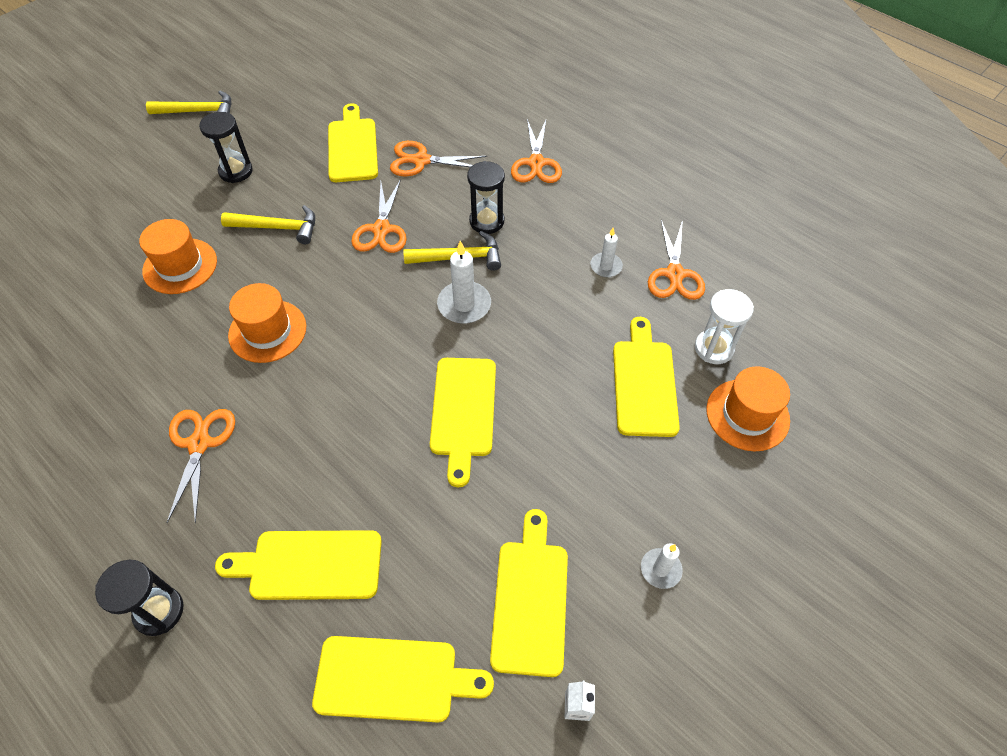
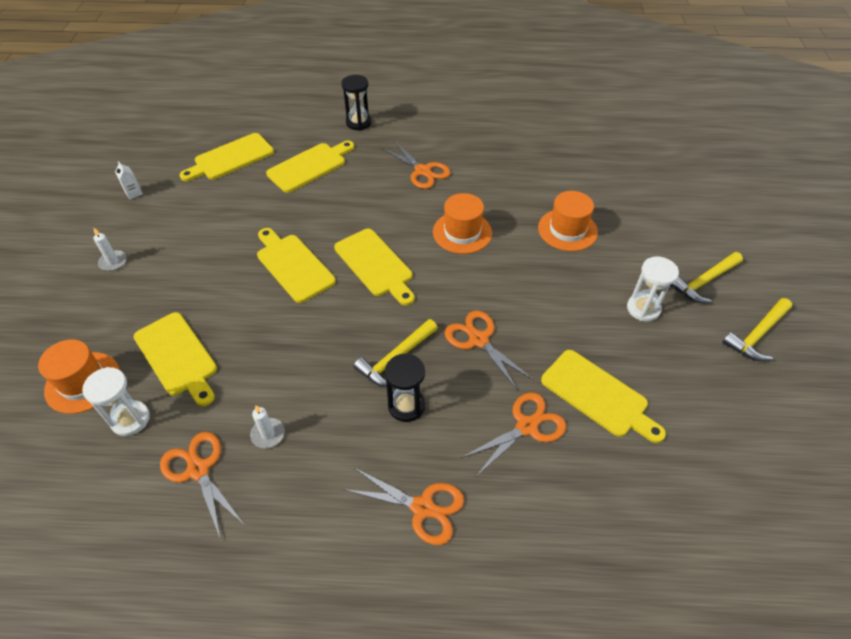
camera: 140 degrees right, 5 degrees down
(236, 171) = (643, 308): black hourglass -> white hourglass
(277, 228) = (549, 291): yellow hammer -> yellow hammer (703, 282)
(464, 305) = (356, 326): white candle -> none
(530, 599) = (183, 213): yellow cutting board -> yellow cutting board (375, 265)
(536, 163) = (423, 507): orange scissors -> orange scissors turned 150 degrees clockwise

